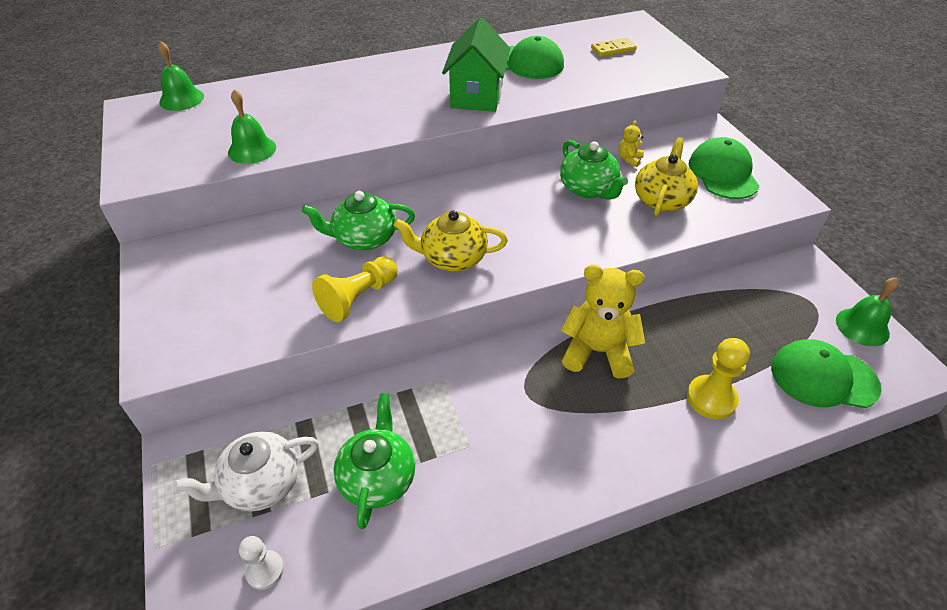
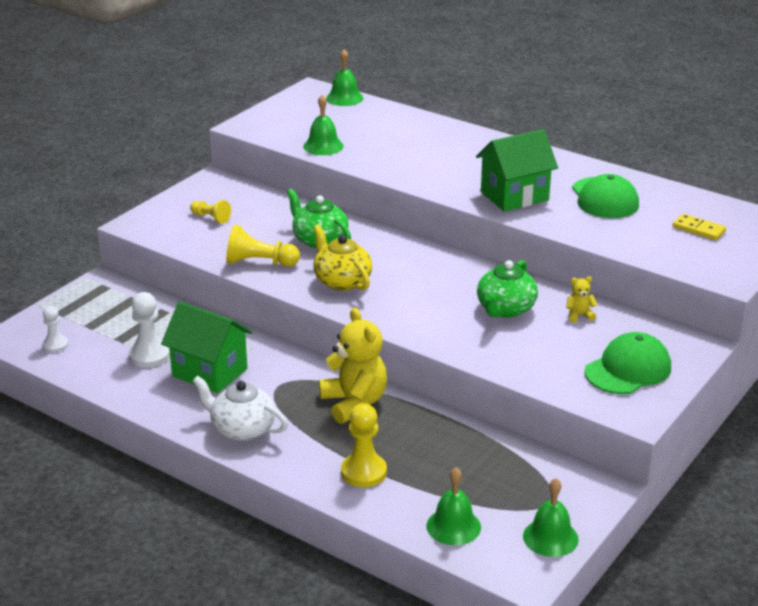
camera: 55 degrees right, 15 degrees down
(227, 293) = (211, 218): none -> yellow pawn
(260, 484) = (106, 317): white teapot -> white teapot (242, 429)
(378, 477) = (149, 355): green teapot -> white pawn
(457, 437) = (210, 372): none -> green house
(662, 200) = (539, 348): yellow teapot -> none
(823, 377) = (453, 526): green cap -> green bell

